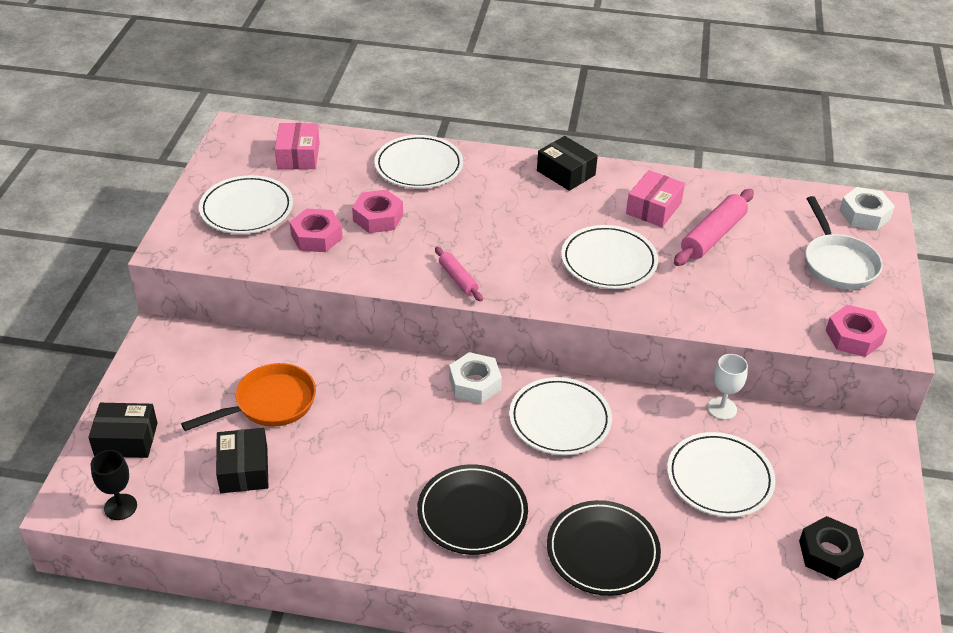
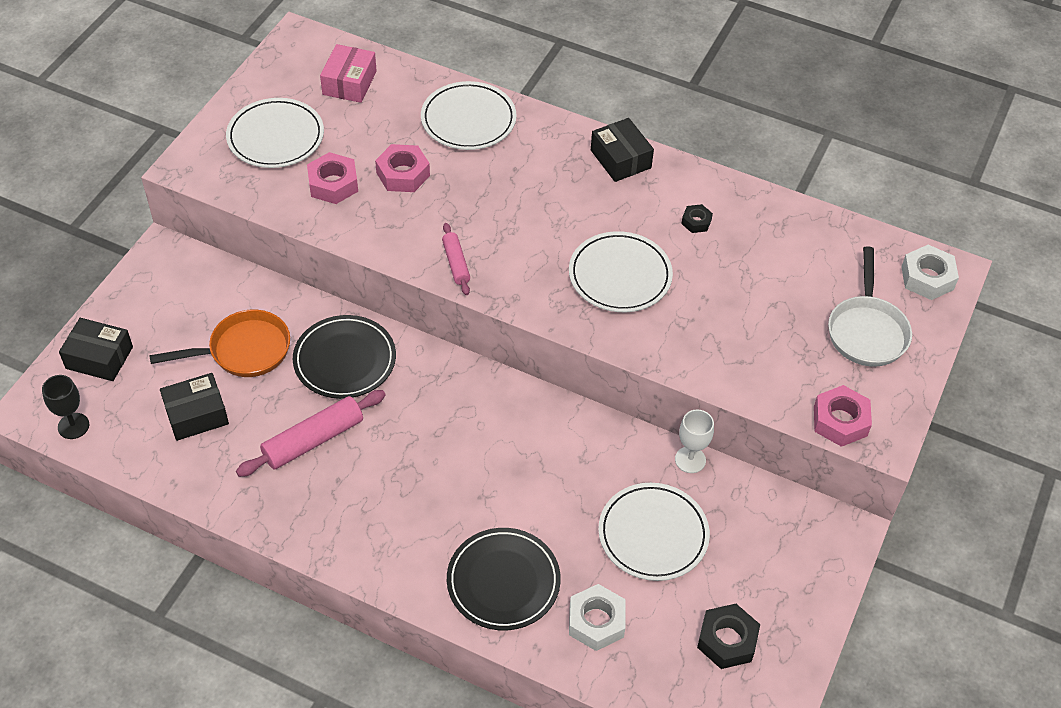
camera: 15 degrees right, 10 degrees up
(244, 469) = (196, 415): black box -> black box turned 60 degrees clockwise
(472, 513) = (394, 511): black plate -> black plate (345, 360)
(475, 384) = (450, 374): white nut -> white nut (596, 622)
(560, 420) = (519, 433): white plate -> none
(653, 208) = (696, 222): pink box -> black nut
(713, 236) = (745, 269): pink rolling pin -> pink rolling pin (313, 440)

